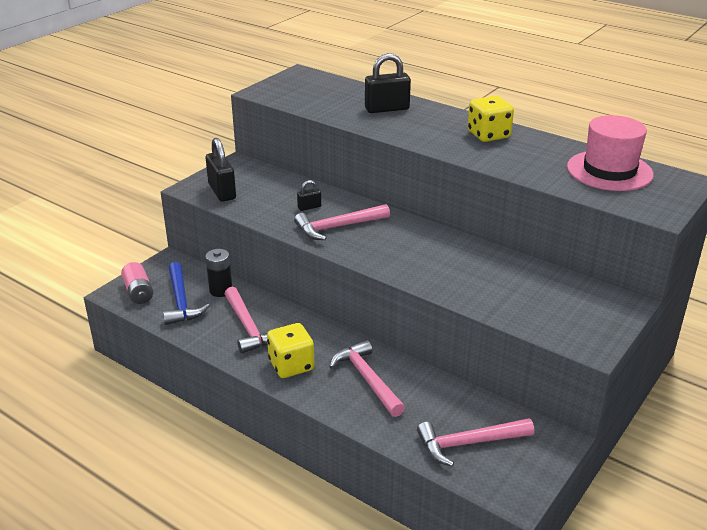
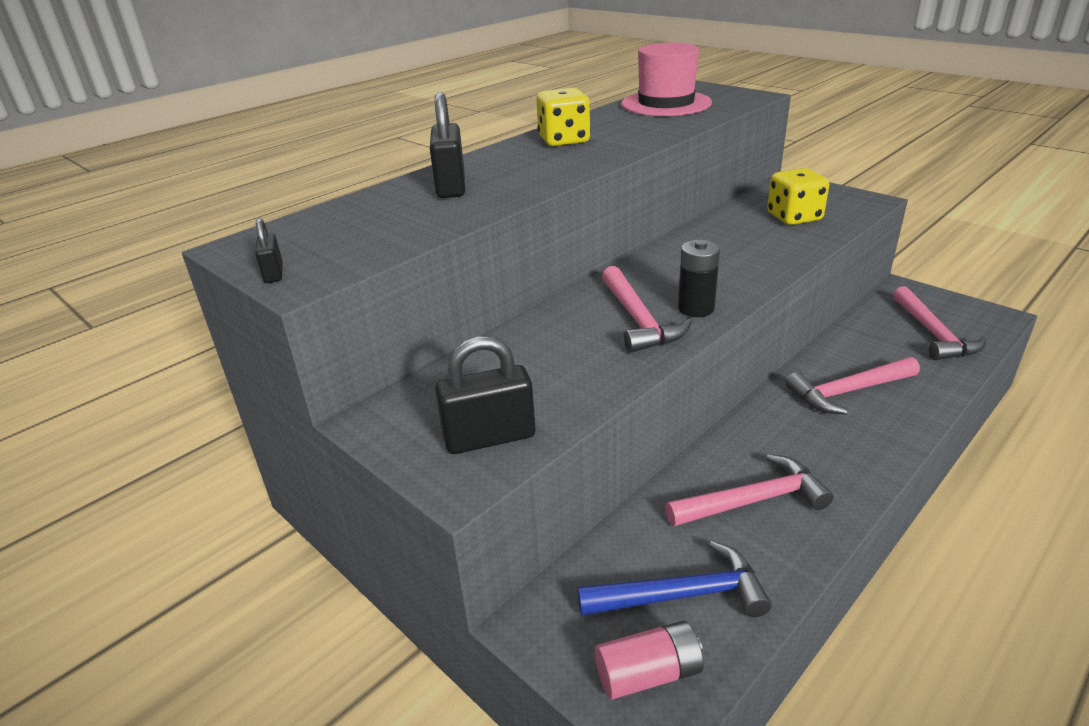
camera: 80 degrees left, 0 degrees up
(221, 290) = (646, 537): black battery -> black battery (696, 308)
(291, 365) = (839, 455): yellow dice -> yellow dice (794, 217)
(309, 207) = (572, 343): black padlock -> black padlock (274, 273)

